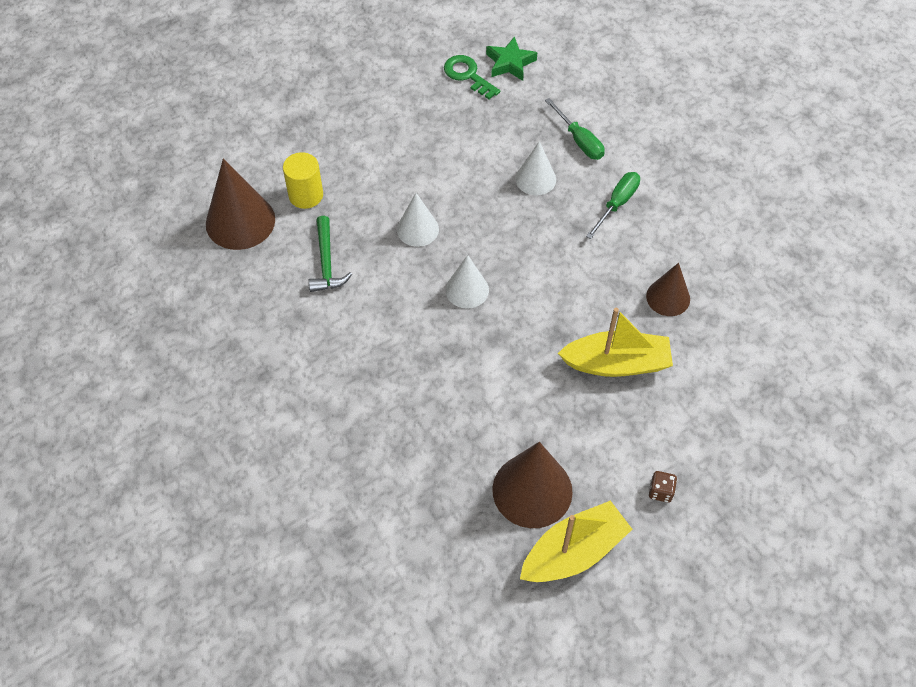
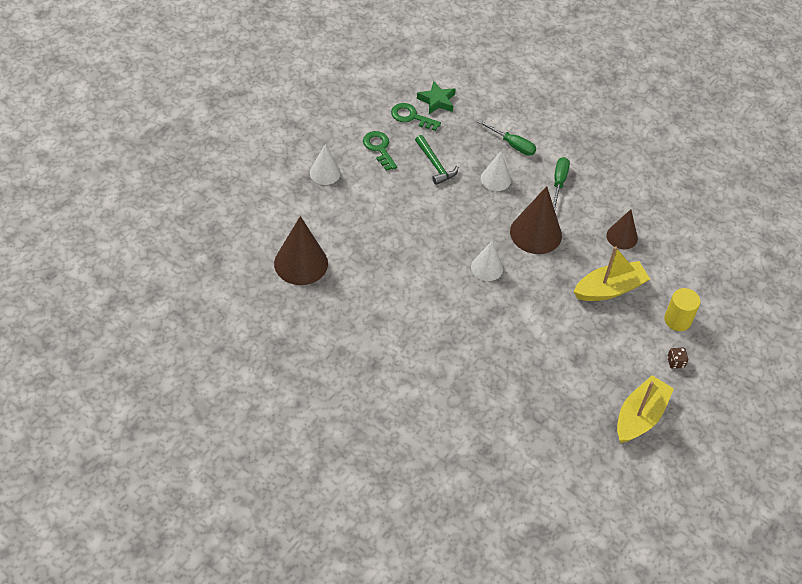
camera: 25 degrees left, 5 degrees down
(306, 195) = (339, 232): yellow cylinder -> yellow cylinder (677, 320)
(326, 263) = (379, 275): green hammer -> green hammer (435, 165)
(408, 104) = (379, 148): none -> green key
(417, 229) = (431, 235): white cone -> white cone (325, 173)
(532, 490) = (595, 386): brown cone -> brown cone (535, 233)

